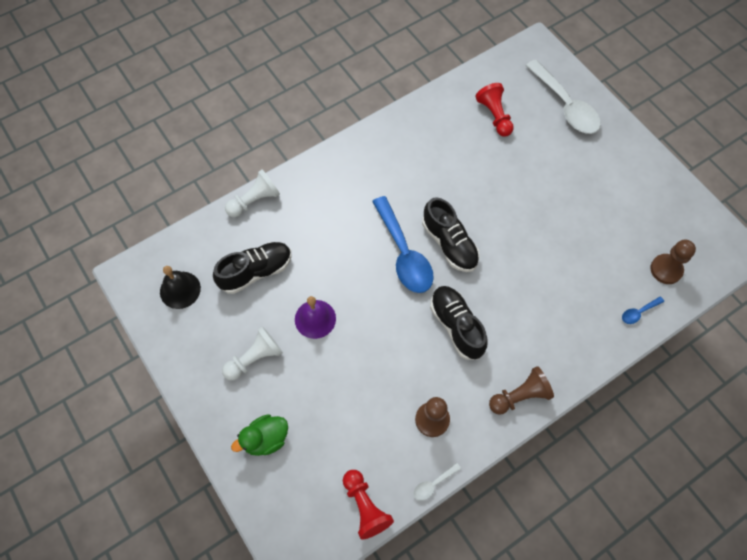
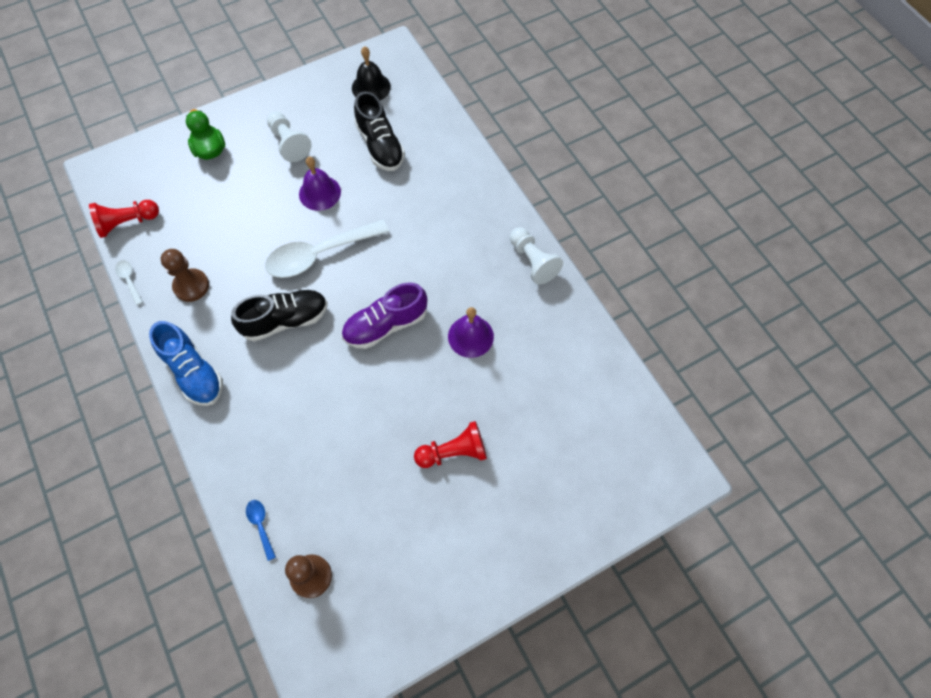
camera: 95 degrees right, 0 degrees up
(254, 201) = (463, 146): white pawn -> white pawn (532, 261)
(404, 253) = (380, 278): blue spoon -> none
(449, 244) = (385, 325): black shoe -> purple shoe
(450, 180) = (470, 336): none -> purple bell
(494, 116) = (563, 400): red pawn -> red pawn (453, 452)
(520, 396) = (194, 372): brown pawn -> blue shoe
(565, 105) = (578, 496): white spoon -> white spoon (319, 254)

